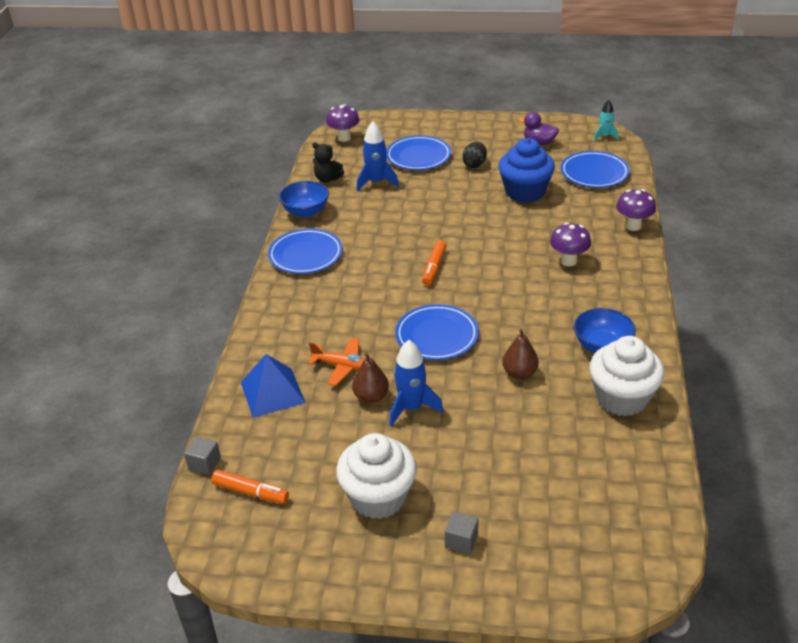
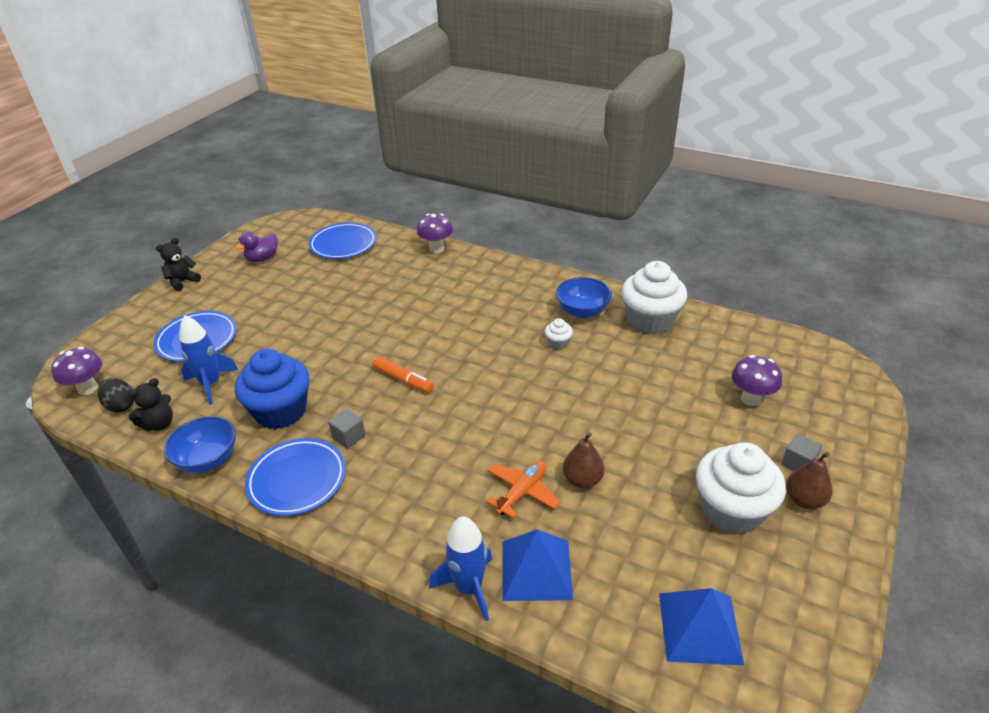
camera: 70 degrees left, 0 degrees up
(204, 463) = (638, 671): grey cube -> grey cube (349, 437)
(251, 492) = (700, 627): orange marker -> blue pyramid
(411, 408) = (612, 452): blue rocket -> blue rocket (469, 588)
(436, 336) = (513, 406): blue plate -> none
(474, 164) = (255, 306): black egg -> black egg (121, 406)
(480, 121) = (183, 282): none -> black teddy bear
(519, 373) = (594, 367): brown pear -> brown pear (804, 500)
(525, 192) = (333, 289): blue cupcake -> blue cupcake (281, 411)
(540, 342) = (558, 343): none -> white cupcake
(568, 261) = (457, 295): purple mushroom -> purple mushroom (751, 399)
(604, 136) = (294, 223): turquoise rocket -> none

